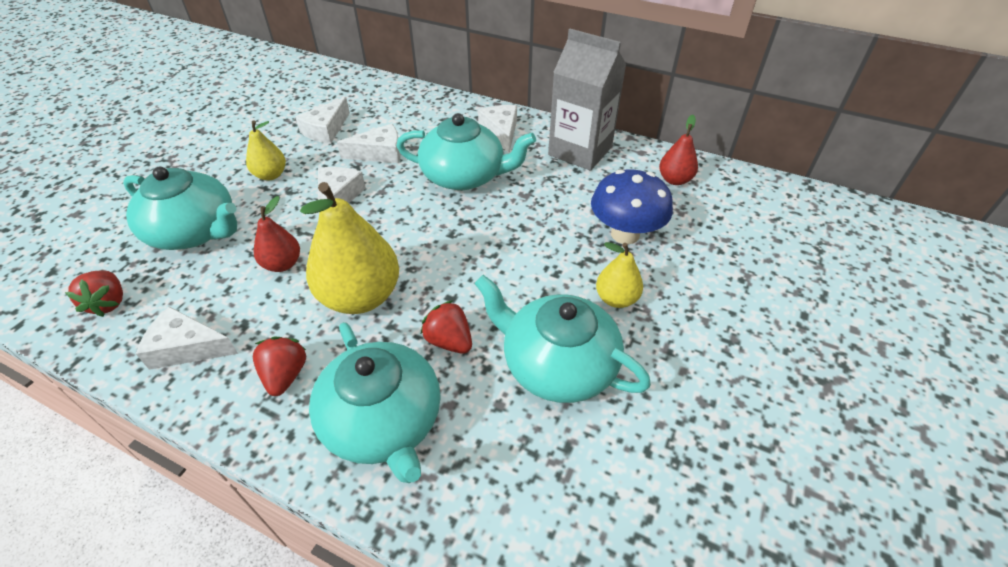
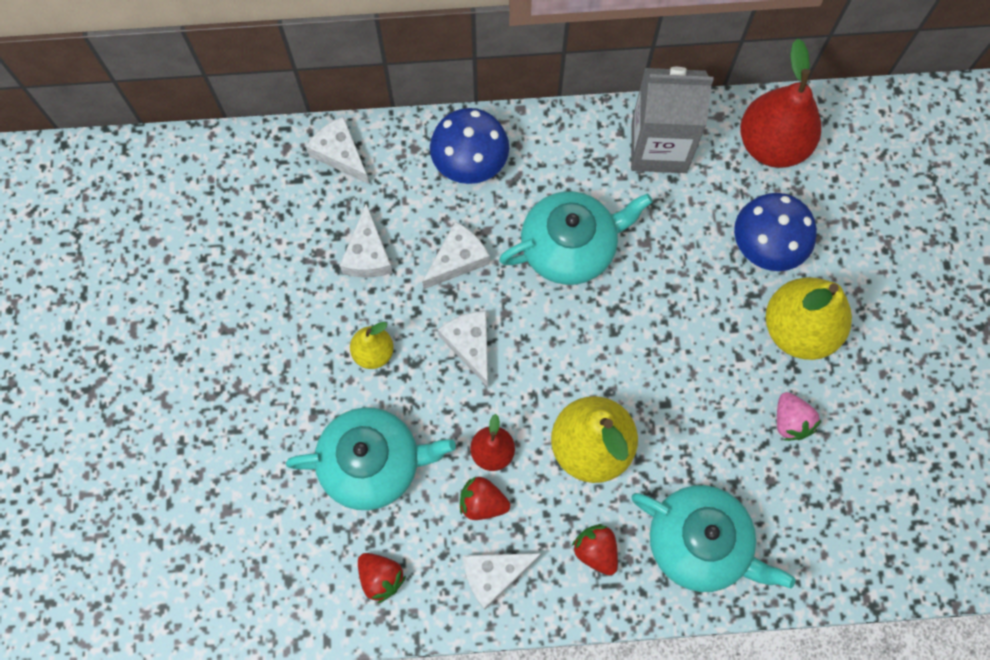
camera: 30 degrees left, 25 degrees up
(437, 115) = (470, 164): none -> blue mushroom
(449, 341) = (695, 447): red strawberry -> red strawberry (482, 502)
(501, 132) = (559, 158): white cheese -> white cheese (340, 154)
(557, 364) = (790, 421): turquoise teapot -> pink strawberry
(616, 299) = (798, 329): yellow pear -> yellow pear, size x1.91
(674, 180) = (772, 145): red pear -> red pear, size x1.91

